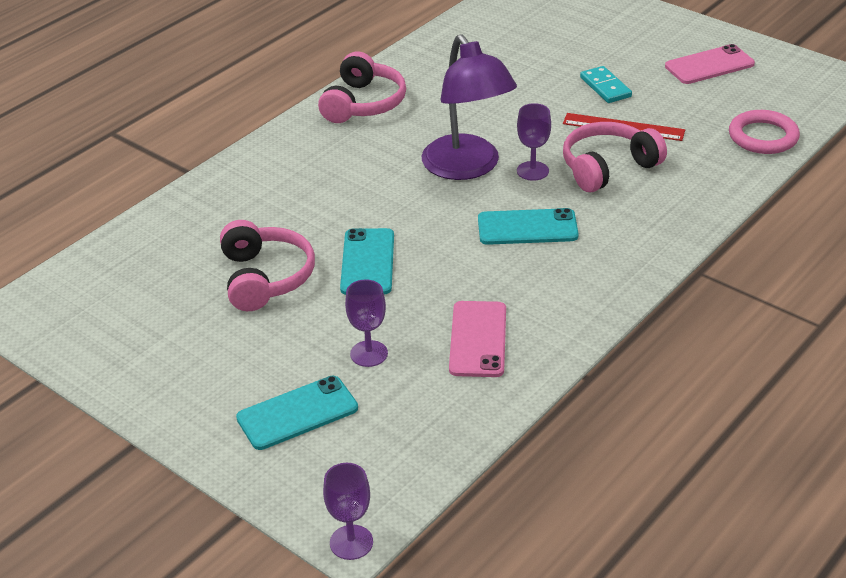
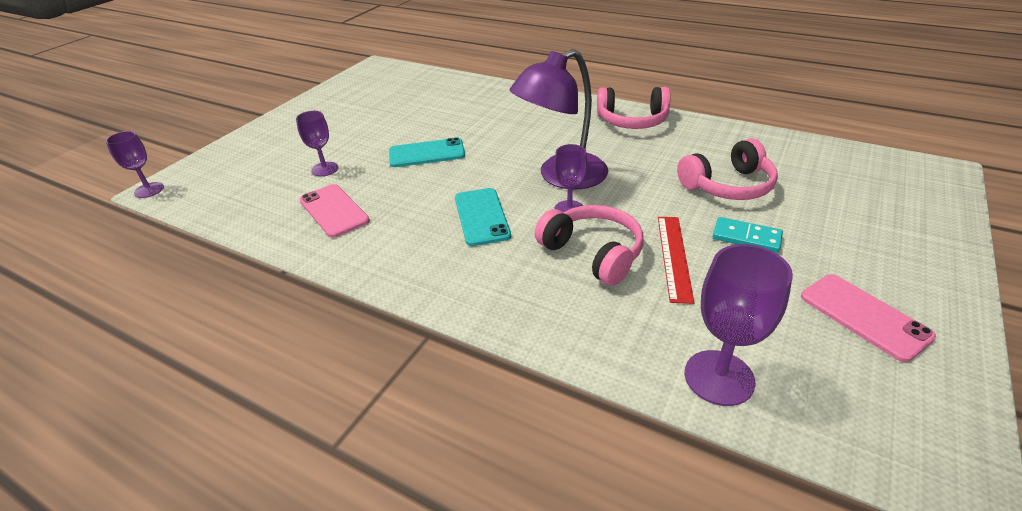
camera: 80 degrees right, 0 degrees up
(265, 278) = (407, 122): pink headphones -> pink headphones (728, 186)
(297, 413) = (272, 154): turquoise phone -> none
(478, 339) = (334, 210): pink phone -> pink phone turned 60 degrees clockwise
(605, 87) = (746, 237): turquoise domino -> turquoise domino turned 60 degrees clockwise
(763, 137) = (719, 377): pink ring -> purple goblet

